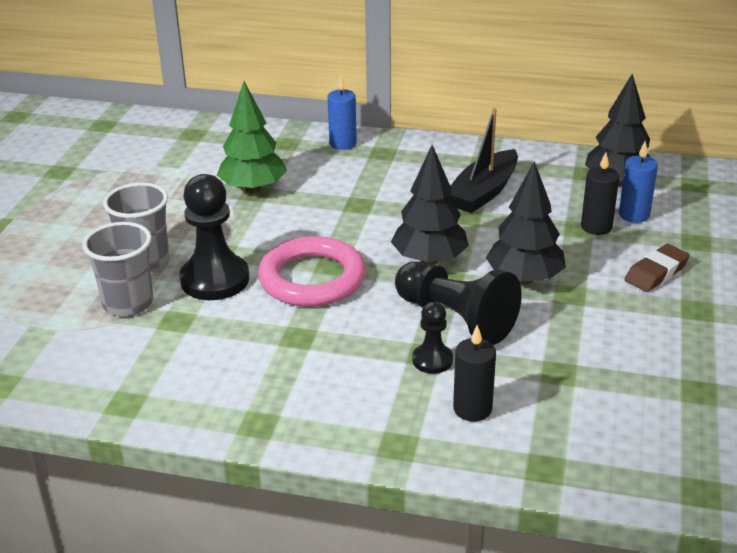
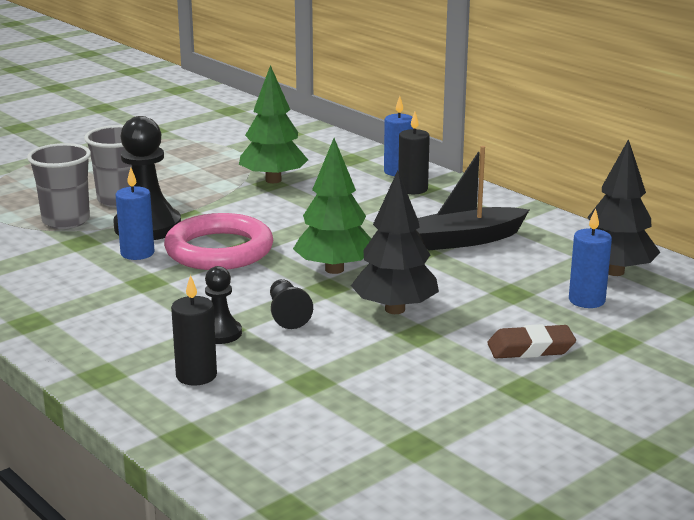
camera: 35 degrees right, 10 degrees down
(247, 311) = (137, 253): none -> blue candle
(429, 260) = (334, 269): black tree -> green tree
(456, 319) = (287, 315): black pawn -> black pawn, size x0.53
(596, 227) = (531, 297): black candle -> black candle (413, 189)

